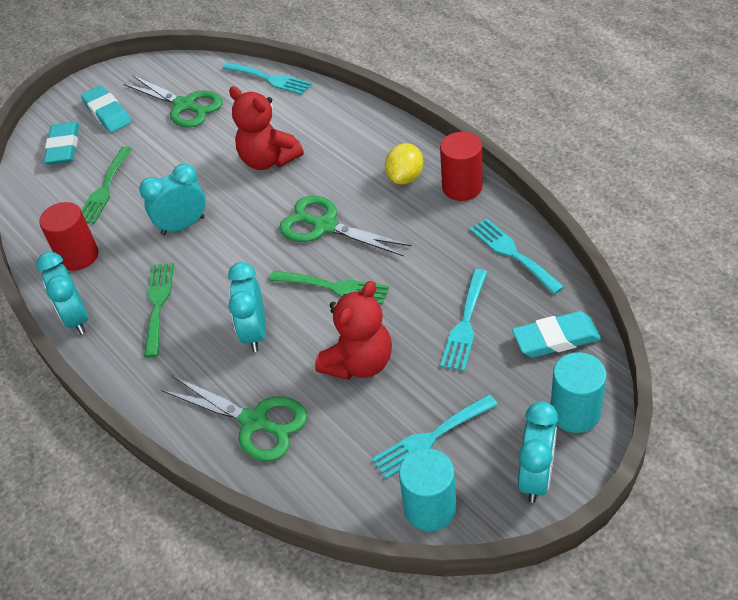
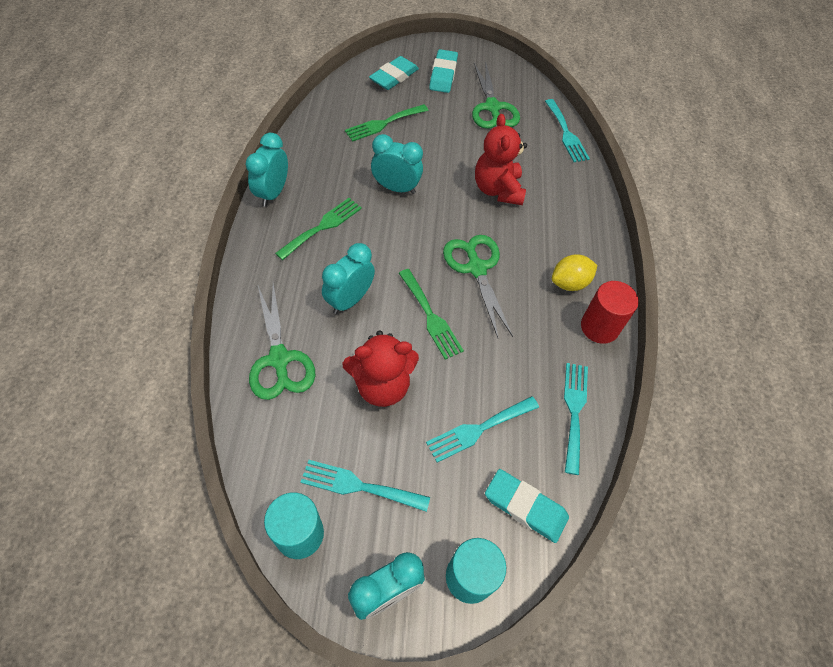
camera: 35 degrees right, 10 degrees up
(78, 256) = (320, 154): red cylinder -> none

